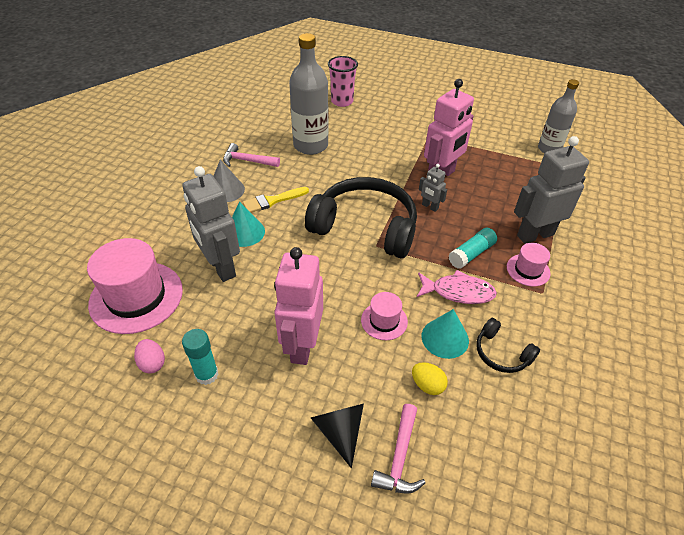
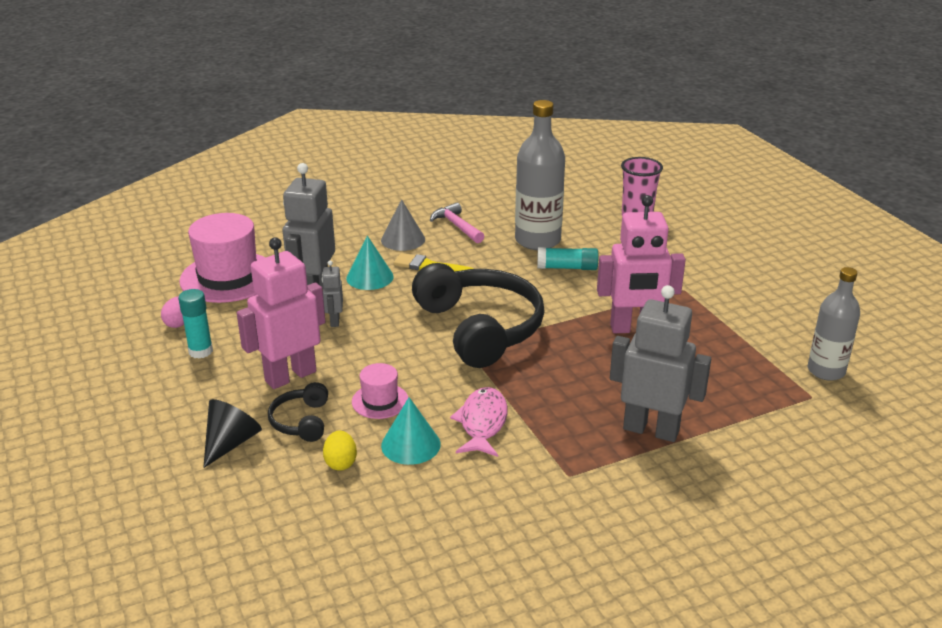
camera: 45 degrees right, 15 degrees down
(399, 458) = (244, 487): pink hammer -> none
(430, 207) = (574, 346): grey robot -> grey robot (334, 321)
(458, 292) = (482, 423): pink fish -> pink fish turned 135 degrees counterclockwise
(471, 254) = (549, 404): turquoise glue stick -> turquoise glue stick (567, 268)
(501, 353) = (442, 487): black headphones -> black headphones (301, 421)
(528, 270) = (586, 450): pink hat -> none

